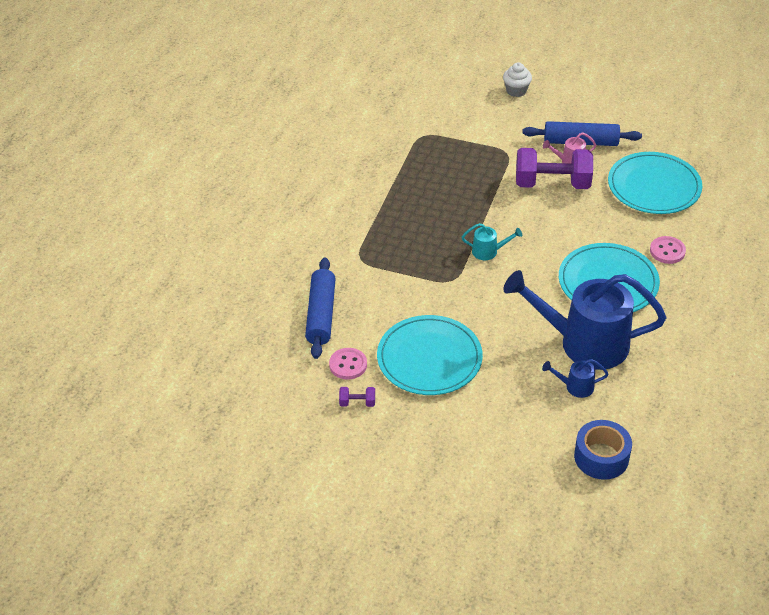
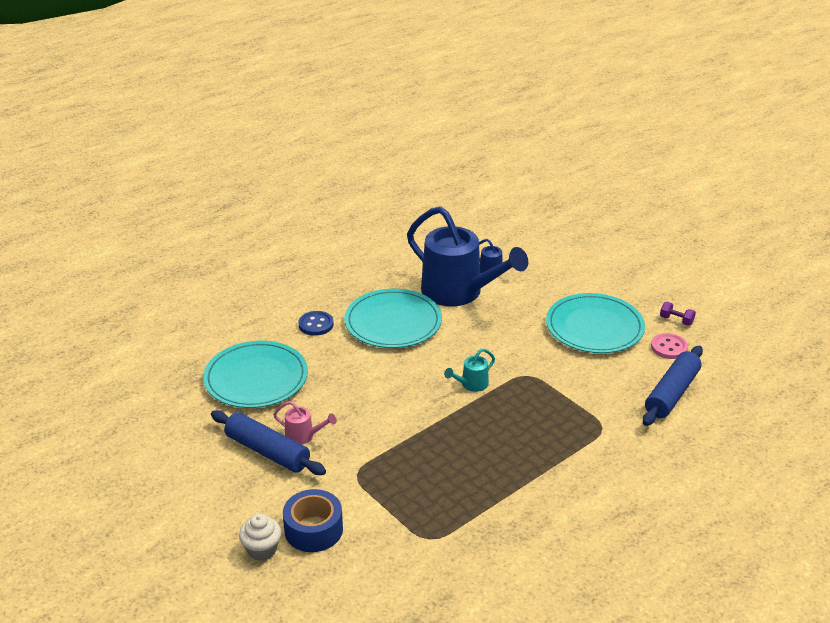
camera: 150 degrees left, 10 degrees down
(489, 251) = (471, 385): turquoise watering can -> turquoise watering can turned 75 degrees counterclockwise
(552, 184) = (346, 421): purple dumbbell -> none
(601, 457) = (515, 233): blue tape -> blue tape (313, 529)
(667, 251) = (316, 324): pink button -> blue button

